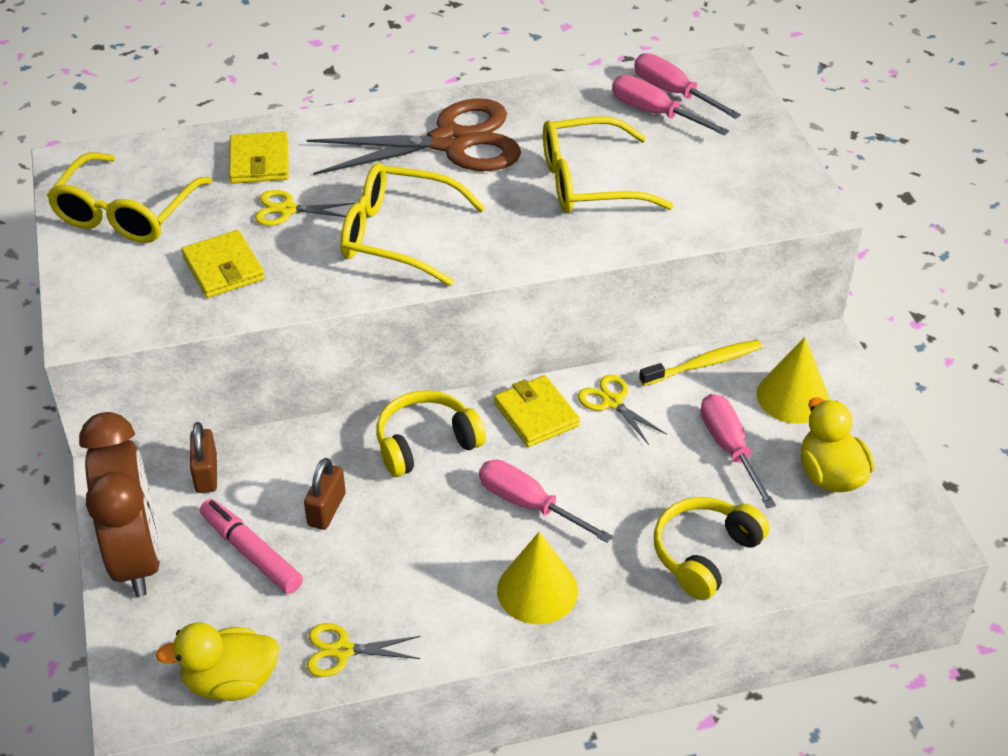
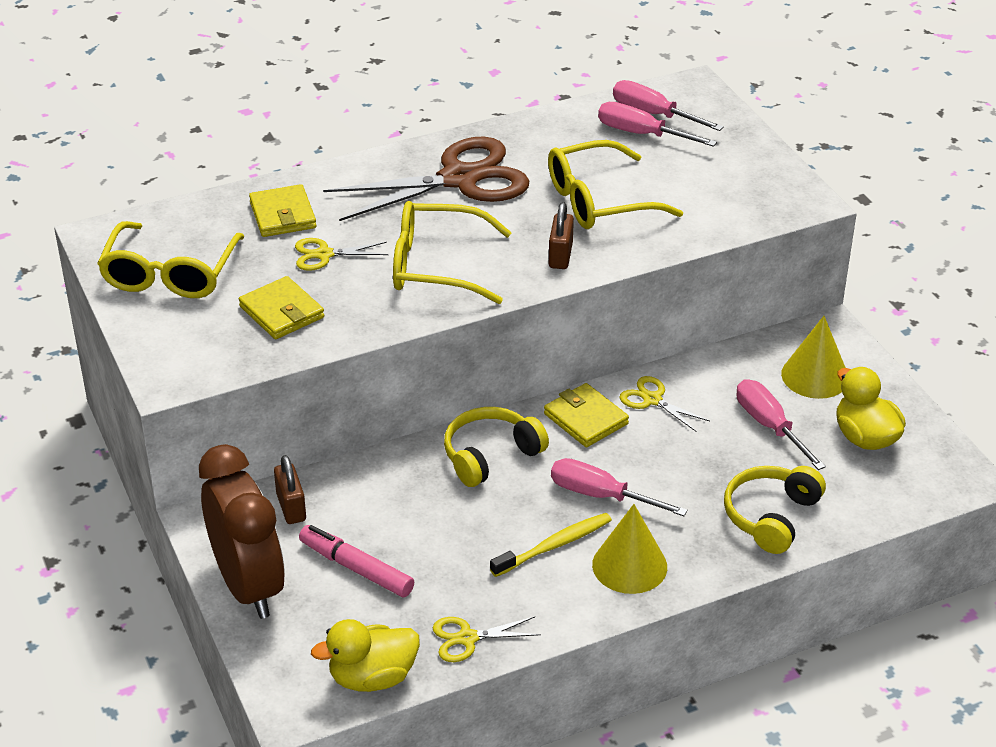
camera: 10 degrees left, 5 degrees down
(326, 509) = (415, 523): brown padlock -> brown padlock (560, 255)
(703, 364) = (727, 357): yellow toothbrush -> yellow toothbrush (554, 545)

